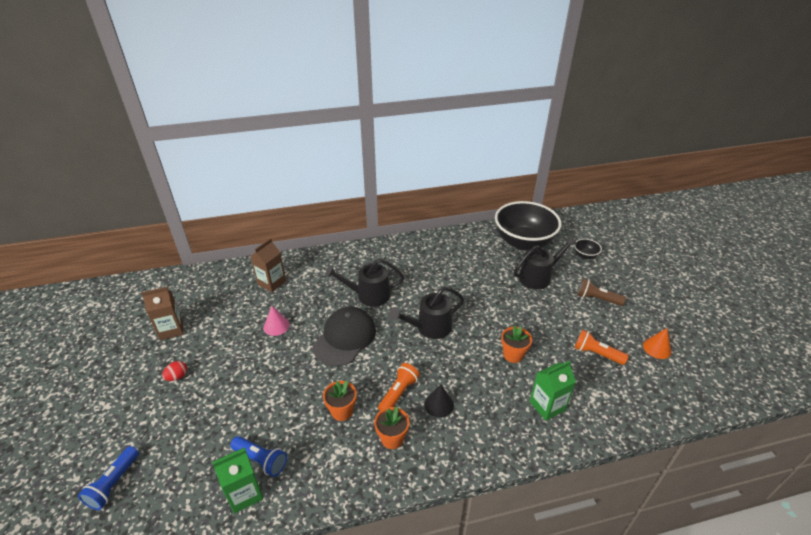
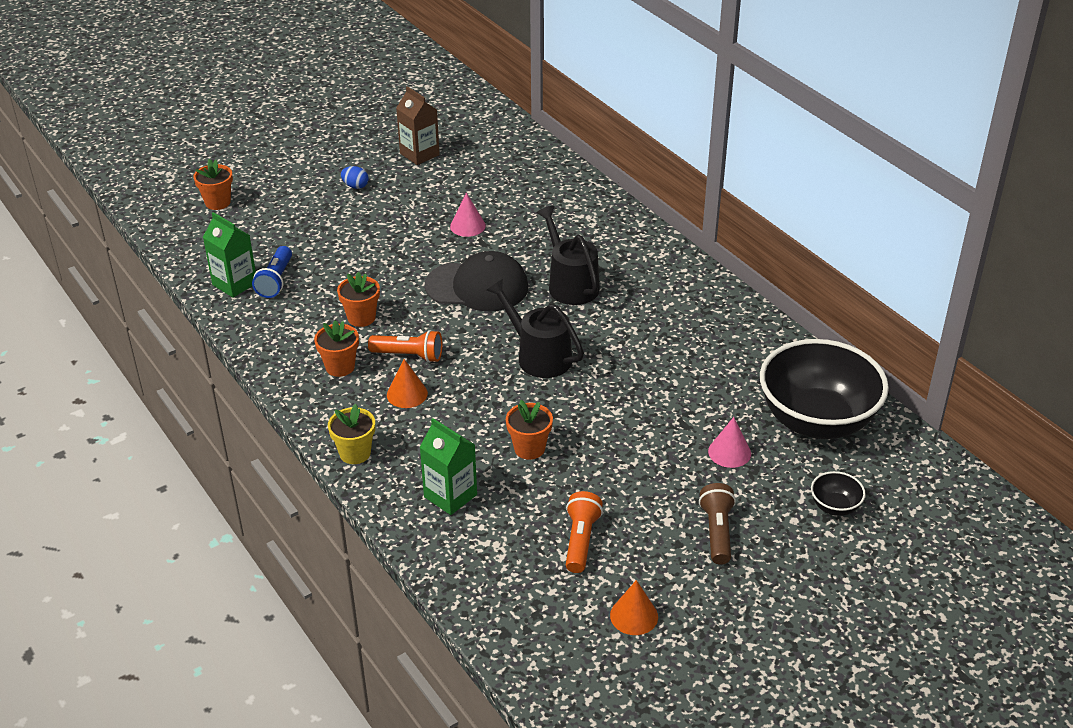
camera: 70 degrees right, 0 degrees up
(113, 484) = (217, 202): blue flashlight -> orange flower pot
(177, 377) = (355, 186): red egg -> blue egg
(272, 283) = (542, 195): brown carton -> none
(439, 404) = (407, 394): black cone -> orange cone
(491, 451) = (355, 453): none -> yellow flower pot
(538, 277) = (729, 452): black watering can -> pink cone

